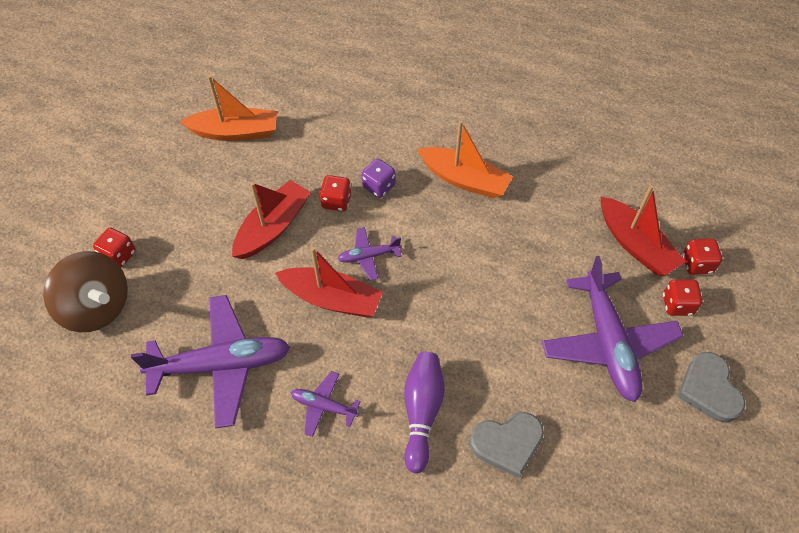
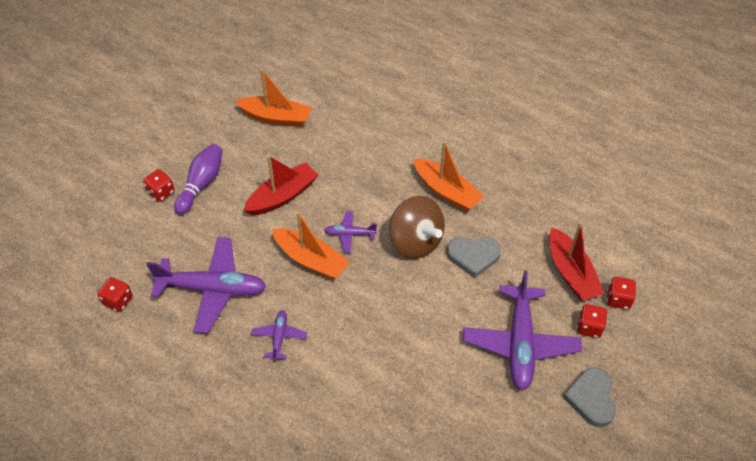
camera: 15 degrees right, 5 degrees down
(97, 307) = (134, 227): brown spinning top -> brown spinning top (415, 242)
(323, 406) = (279, 337): purple plane -> purple plane turned 60 degrees clockwise
(332, 299) = (311, 260): red boat -> orange boat
(336, 201) = (338, 187): red dice -> red dice (118, 301)
(379, 186) = (375, 182): purple dice -> none
(422, 412) = (353, 359): purple bowling pin -> purple bowling pin (201, 184)
(507, 443) = (411, 398): grey heart -> grey heart (473, 256)

